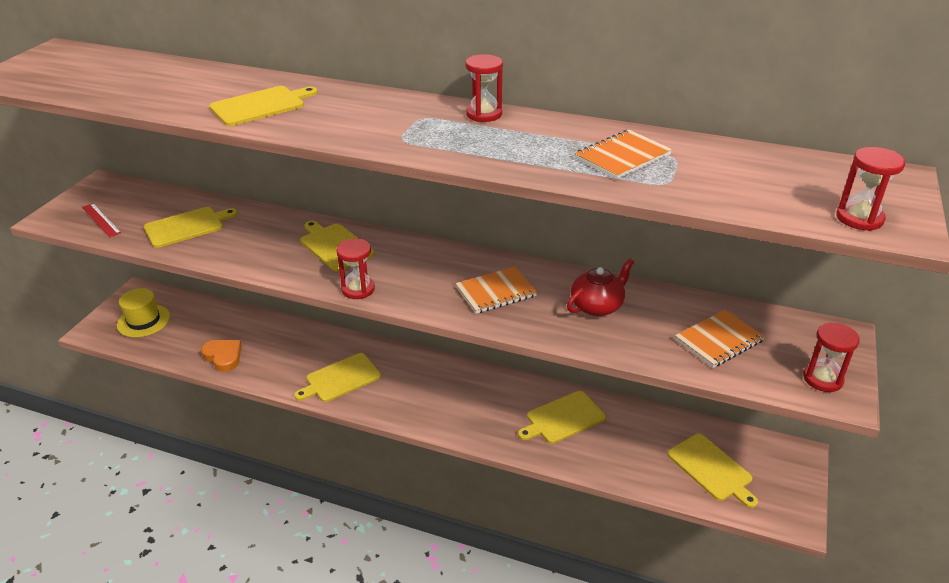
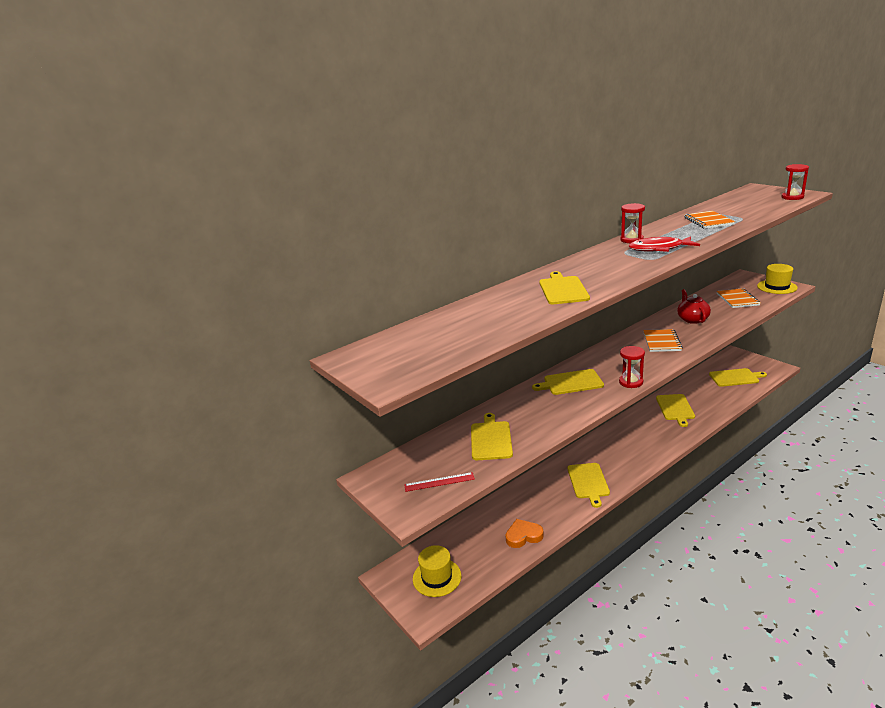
camera: 55 degrees left, 10 degrees down
(451, 138) = (659, 249): none -> red fish
(822, 379) = (777, 287): red hourglass -> yellow hat

